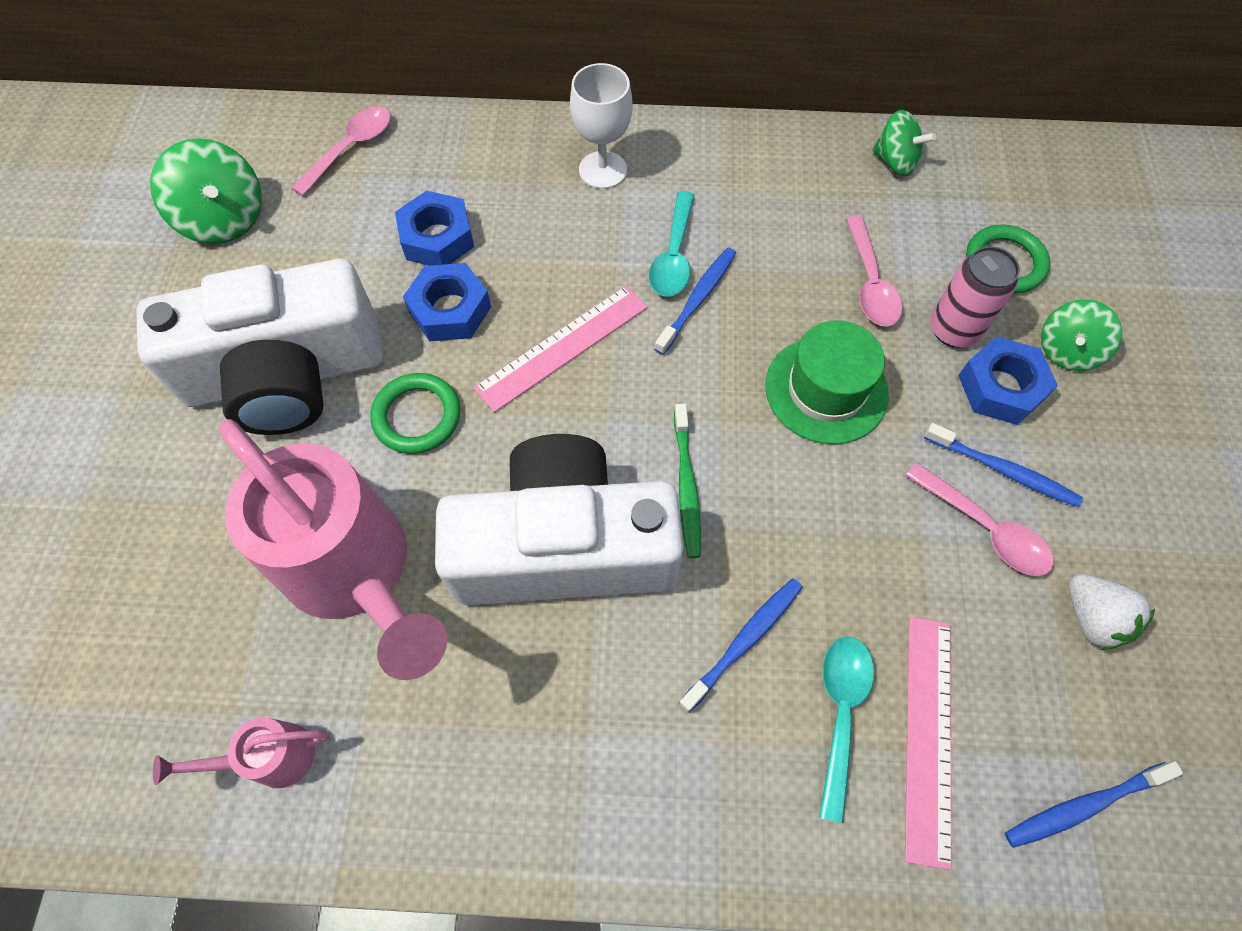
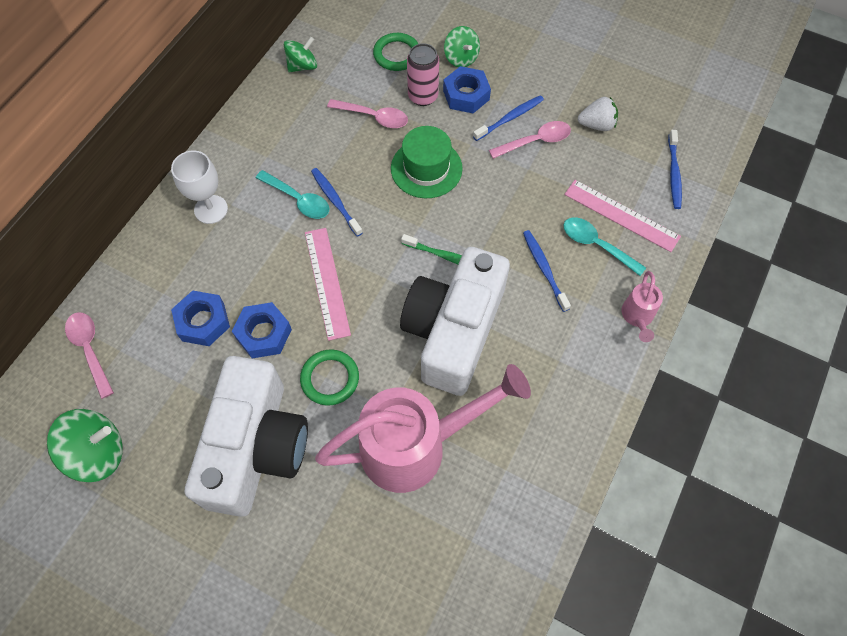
camera: 65 degrees left, 0 degrees up
(271, 758) = (505, 526): pink watering can -> pink watering can (637, 317)

